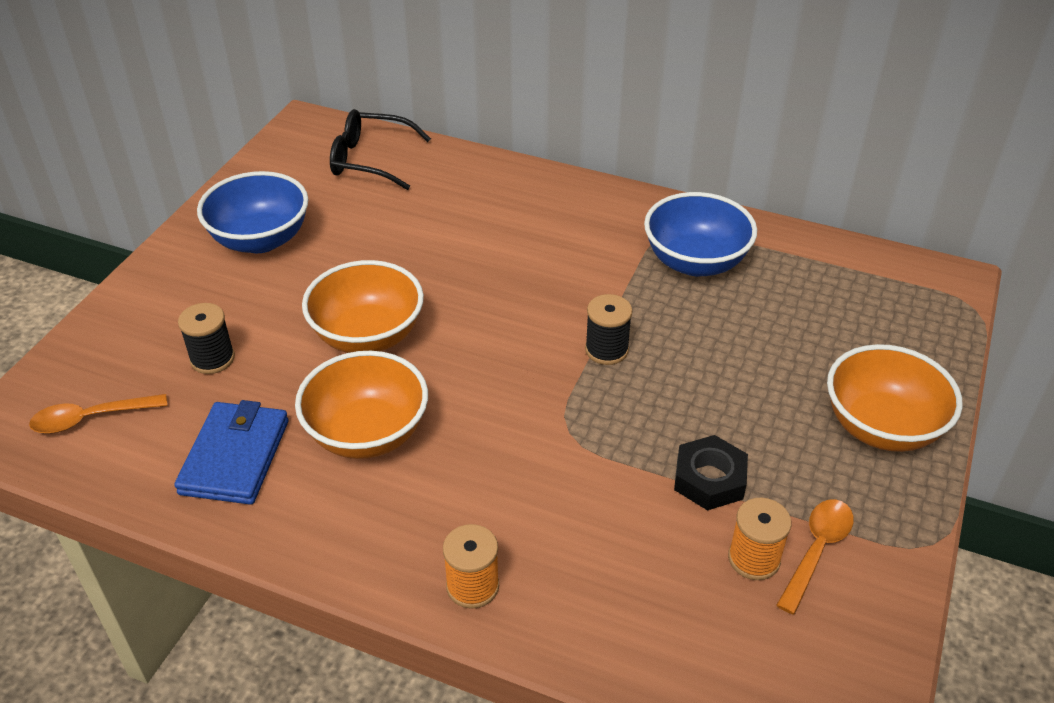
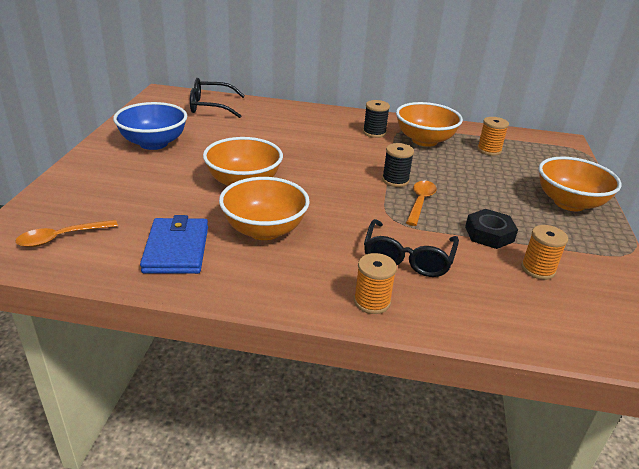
camera: 15 degrees left, 10 degrees down
(212, 359) = (141, 201): black spool -> black spool (374, 133)
(558, 512) = (407, 258): none -> black glasses
(695, 262) = (424, 140): blue bowl -> orange bowl
(799, 293) = (489, 150): none -> orange spool
(817, 550) = (571, 261): orange spoon -> orange spoon (420, 202)

